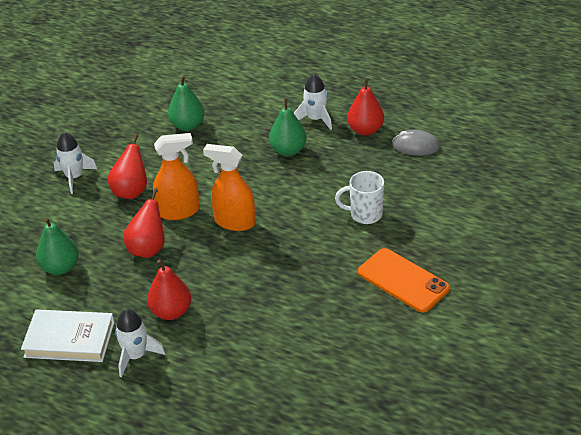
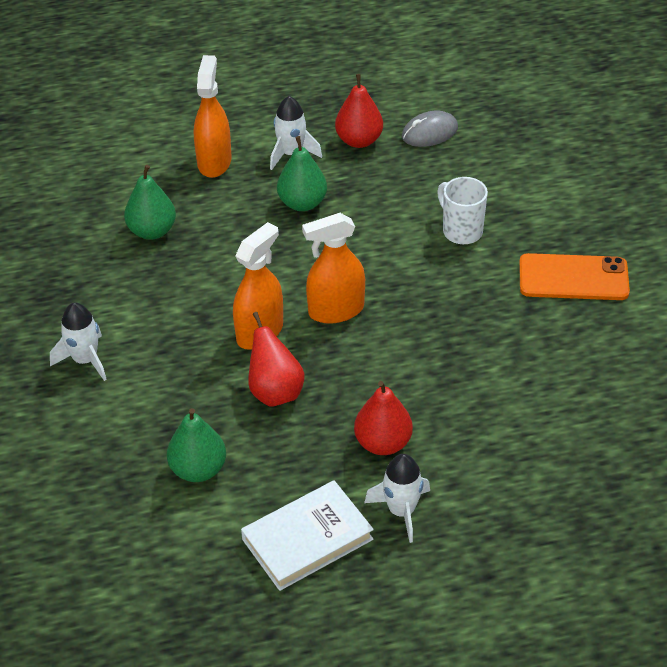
camera: 40 degrees left, 5 degrees up
(131, 191) = (176, 339): red pear -> none
(266, 103) = (214, 162): none -> orange spray bottle
(365, 214) = (461, 231): white mug -> white mug turned 90 degrees clockwise

